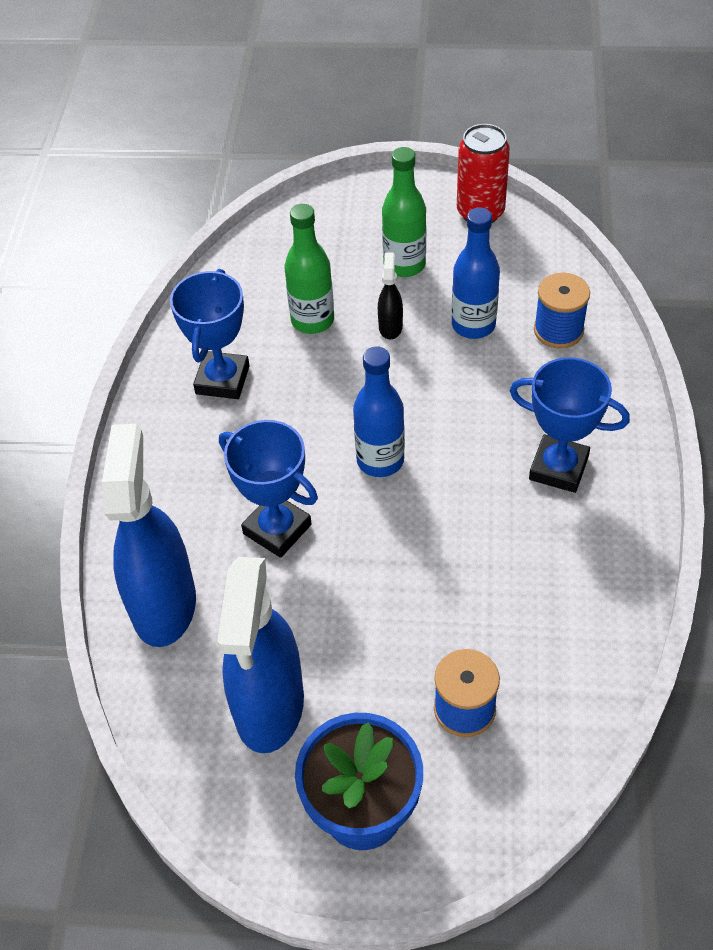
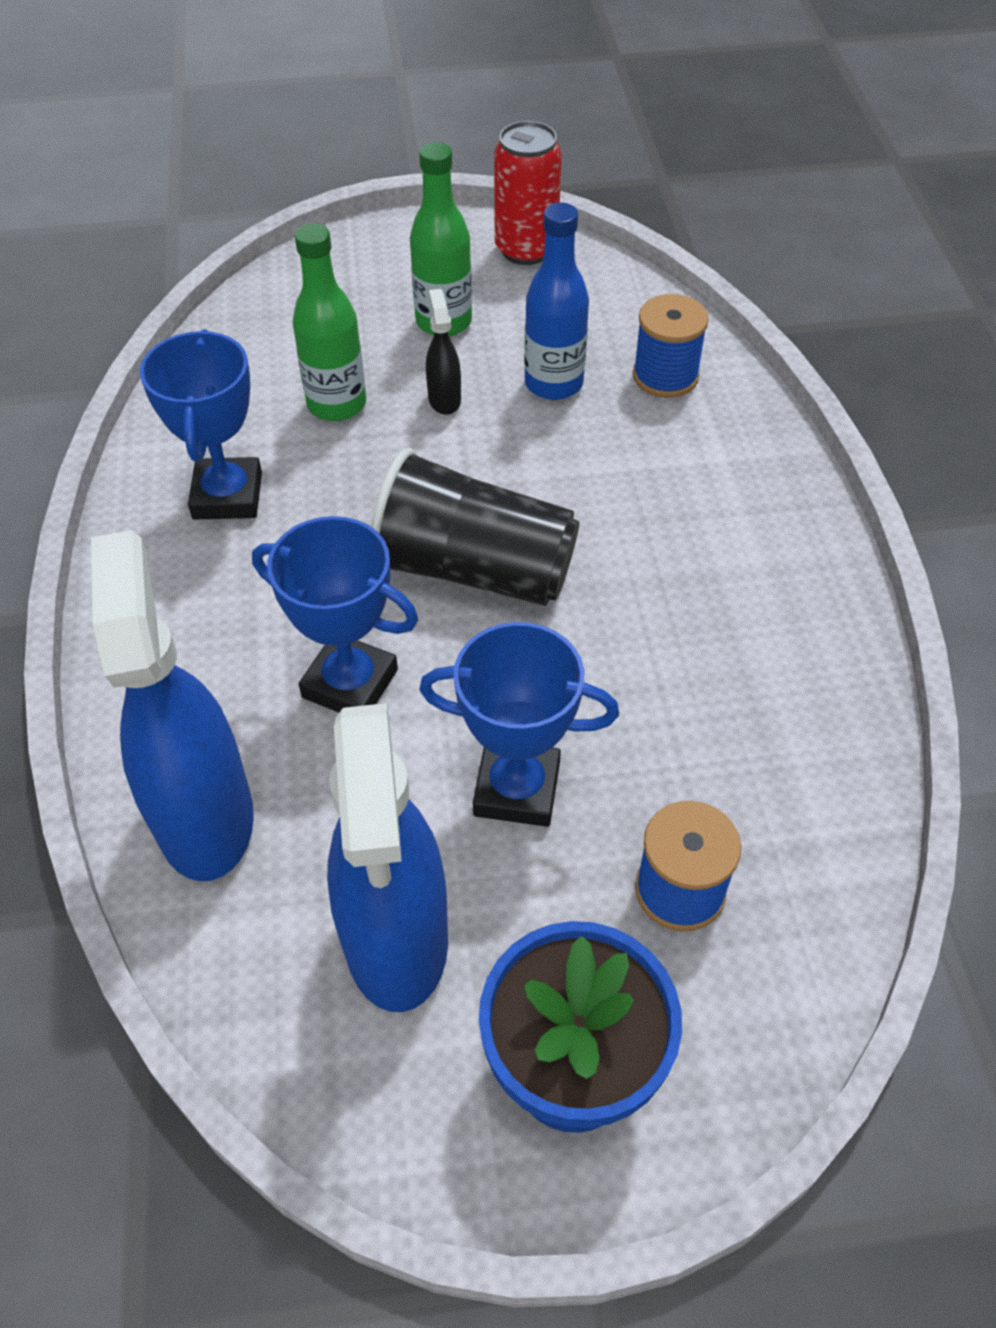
camera: 15 degrees left, 0 degrees up
(380, 460) = (473, 570): blue bottle -> black cup
(558, 468) = (715, 545): blue trophy -> blue trophy (517, 789)

